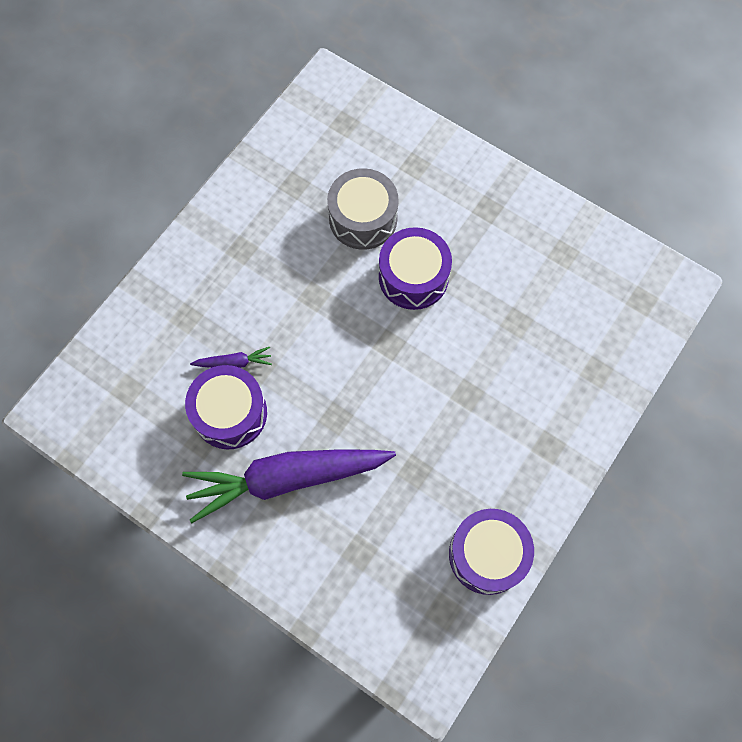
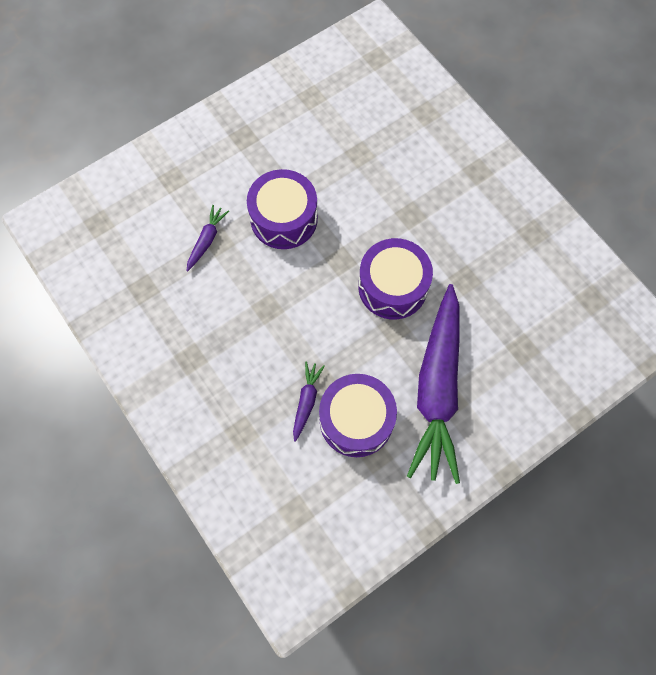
camera: 70 degrees left, 0 degrees up
(363, 218) = (207, 240): grey drum -> purple carrot
(487, 554) = (554, 249): purple drum -> purple drum (392, 287)

